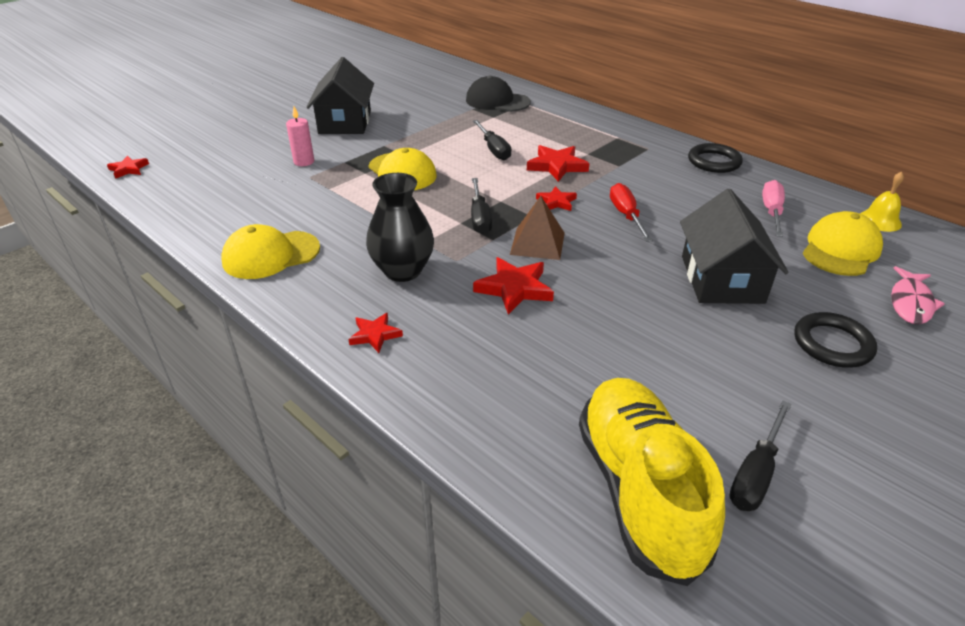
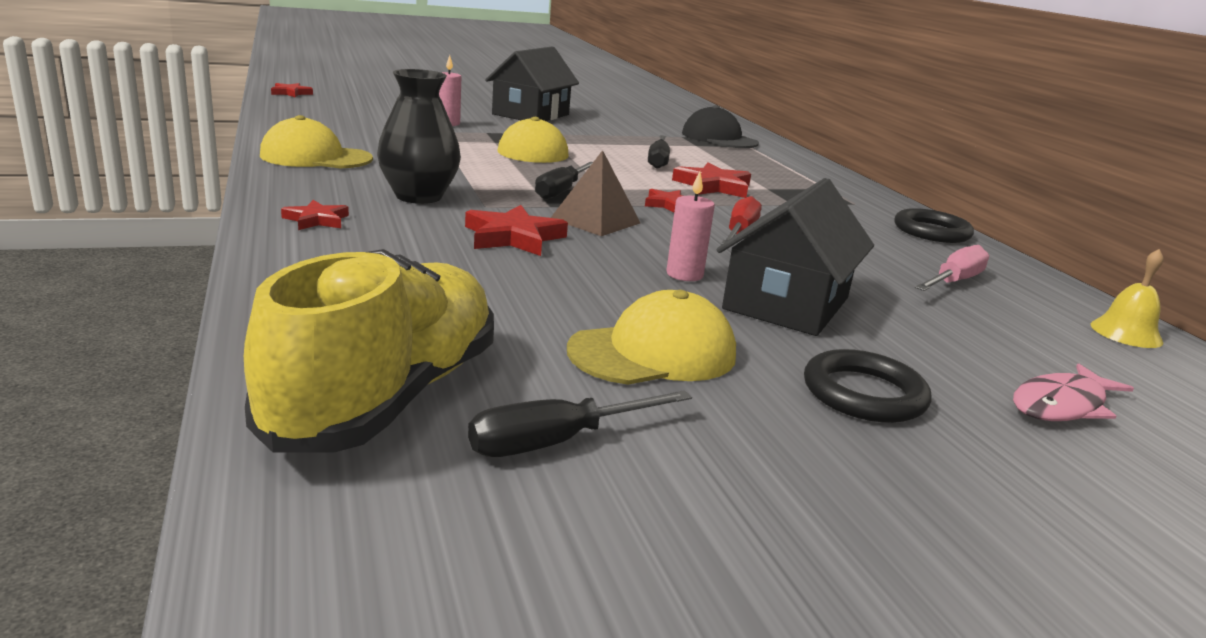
camera: 25 degrees right, 15 degrees down
(646, 278) = (684, 275): none -> pink candle
(840, 249) = (1014, 334): yellow cap -> yellow cap (653, 353)

